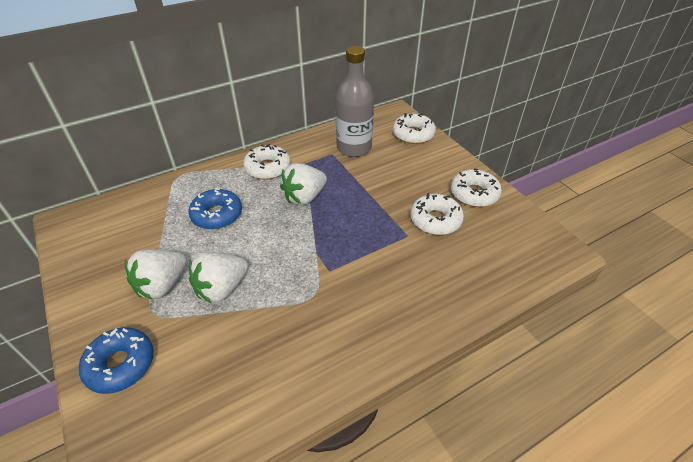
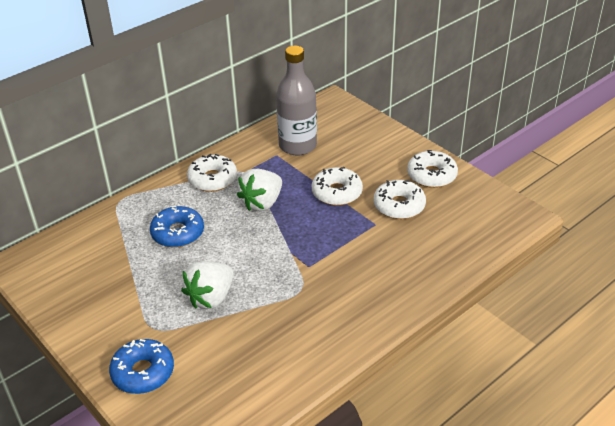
camera: 10 degrees left, 5 degrees down
(162, 285) = (151, 304): white strawberry -> none
(413, 134) = (356, 122): white donut -> white donut (337, 192)

